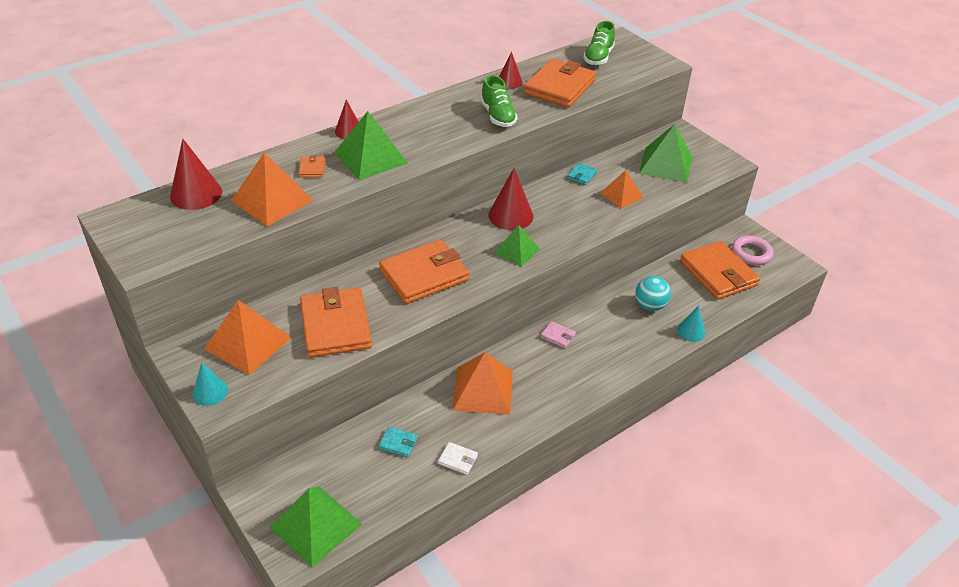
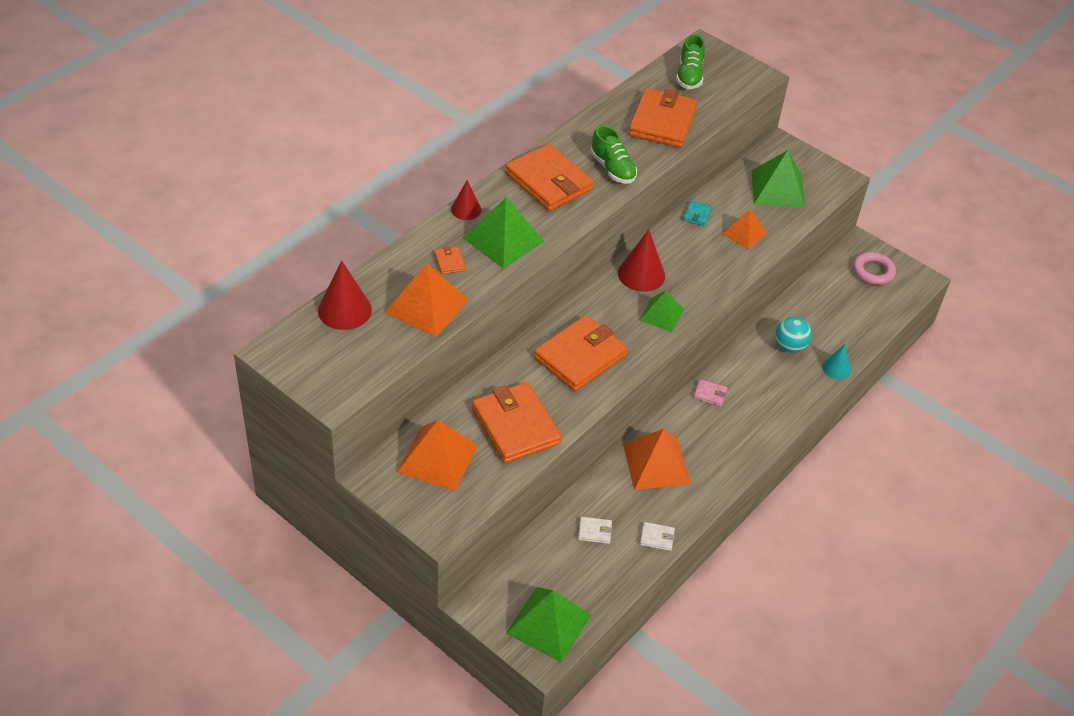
camera: 15 degrees left, 5 degrees up
(210, 392) = (425, 515): turquoise cone -> none
(398, 443) = (595, 531): turquoise wallet -> white wallet
(509, 82) = (608, 122): red cone -> none
(718, 273) = (846, 300): orange wallet -> orange wallet (549, 181)

